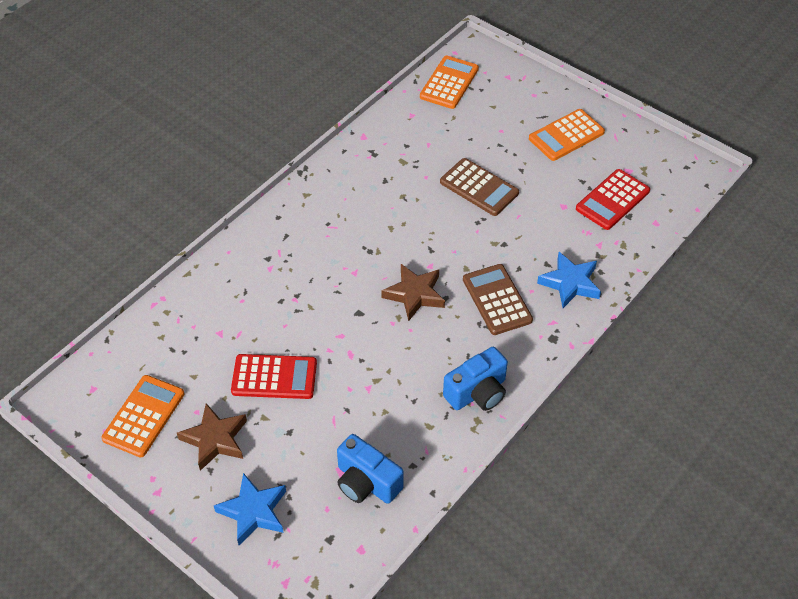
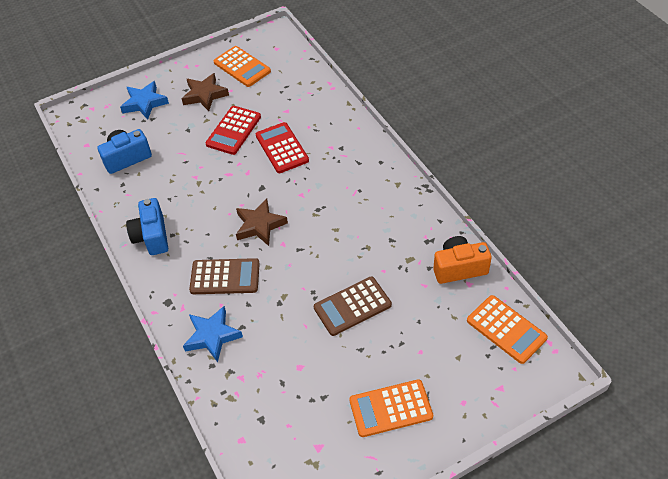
camera: 115 degrees right, 0 degrees up
(397, 125) = (459, 268): none -> orange camera
(566, 135) = (390, 408): orange calculator -> orange calculator turned 90 degrees counterclockwise
(612, 200) = (287, 413): red calculator -> red calculator (282, 148)

